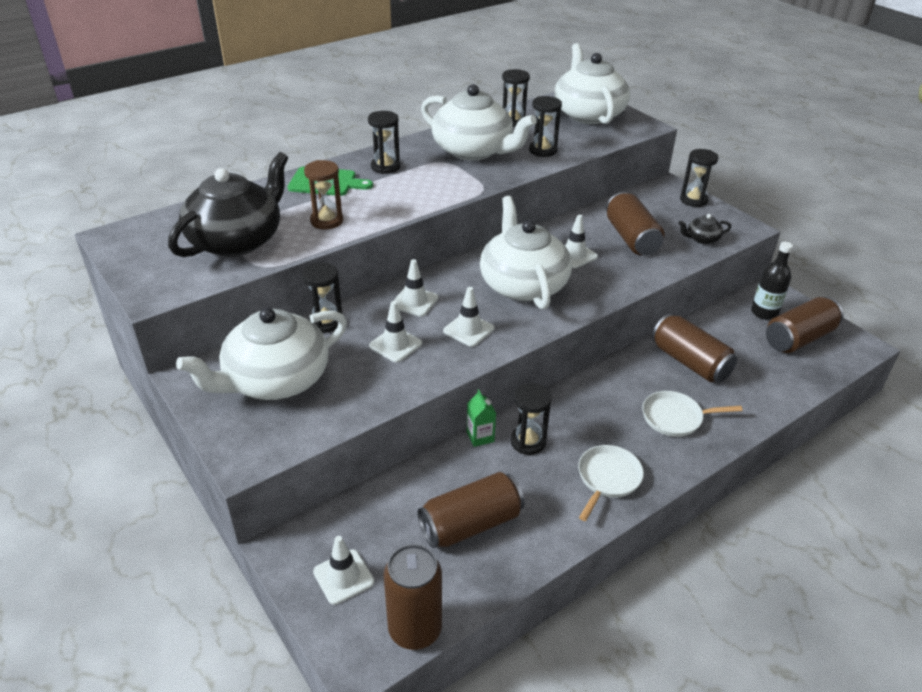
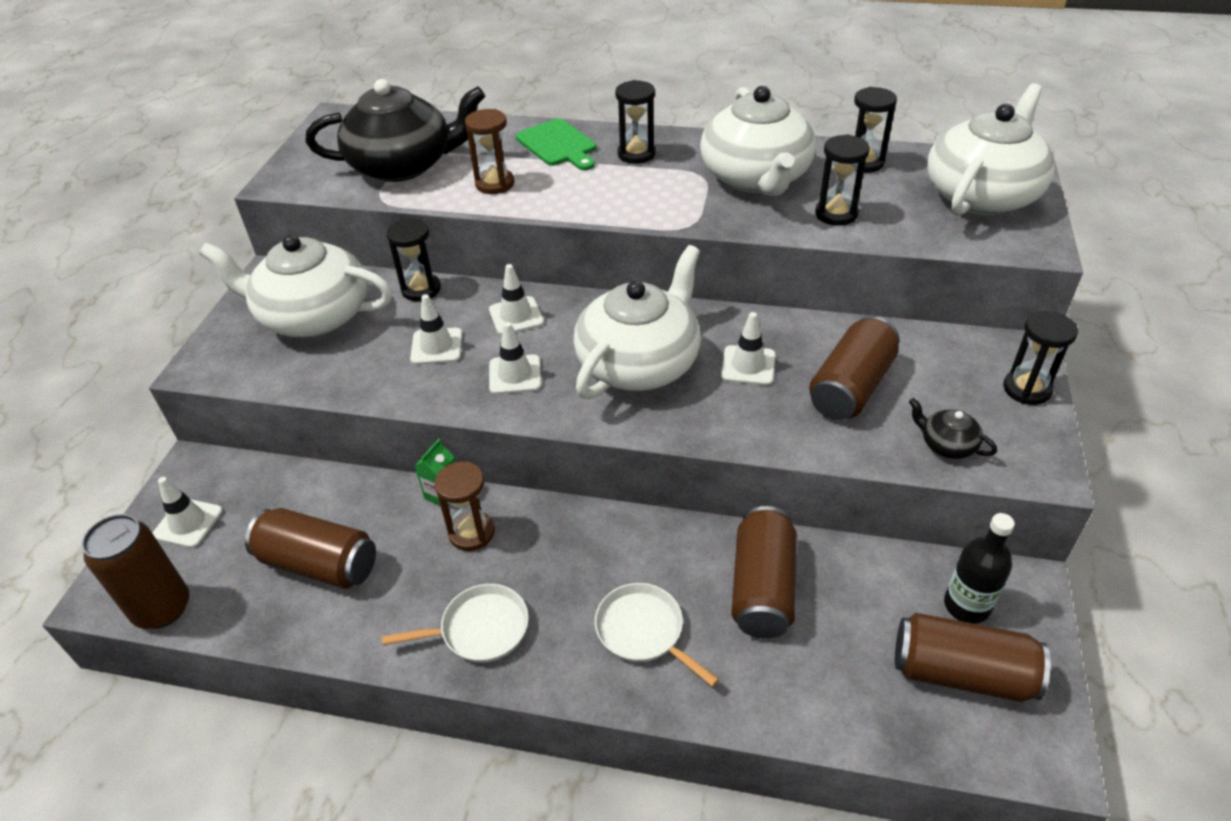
camera: 50 degrees right, 5 degrees up
(528, 442) = (471, 533): black hourglass -> brown hourglass

